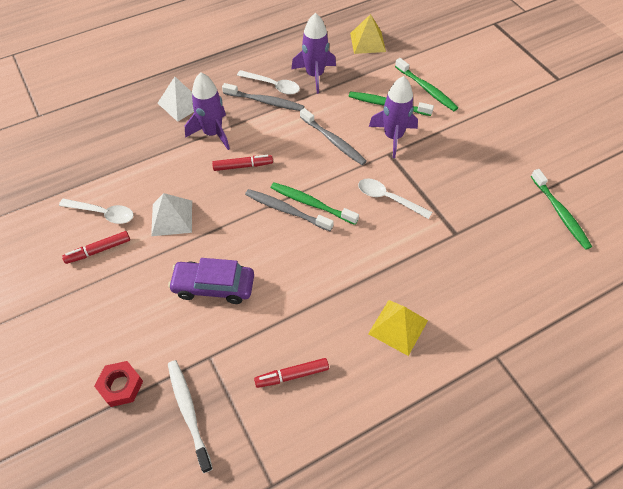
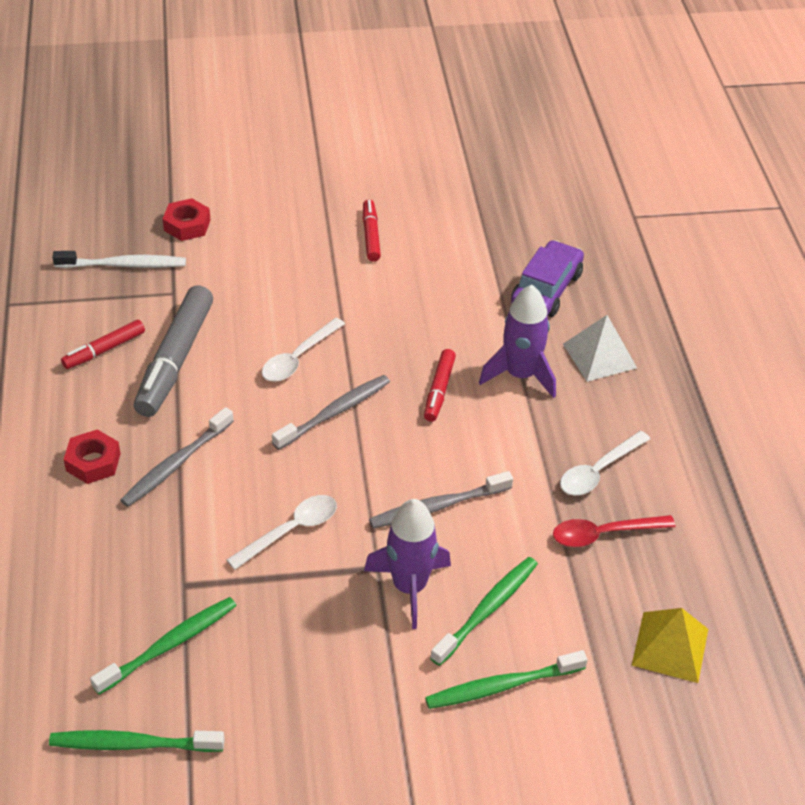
camera: 110 degrees right, 10 degrees down
(103, 213) = (426, 247): white spoon -> white spoon (298, 358)
(172, 218) = (385, 303): white pyramid -> none
(214, 286) = (260, 316): purple car -> purple car (546, 289)
(265, 101) = (564, 450): grey toothbrush -> grey toothbrush (176, 464)
(281, 321) = (175, 360): none -> grey marker
(292, 375) = (104, 350): red marker -> red marker turned 135 degrees counterclockwise
(312, 204) = (330, 442): green toothbrush -> green toothbrush (169, 645)
(315, 75) = (603, 534): purple rocket -> red spoon
(398, 327) = (93, 462): yellow pyramid -> red nut

